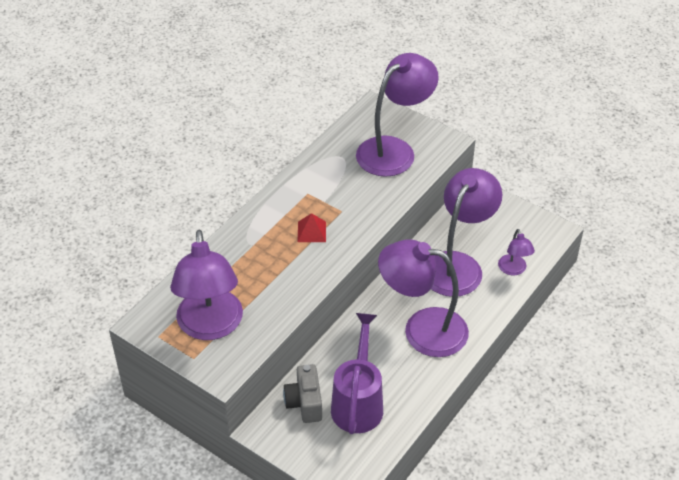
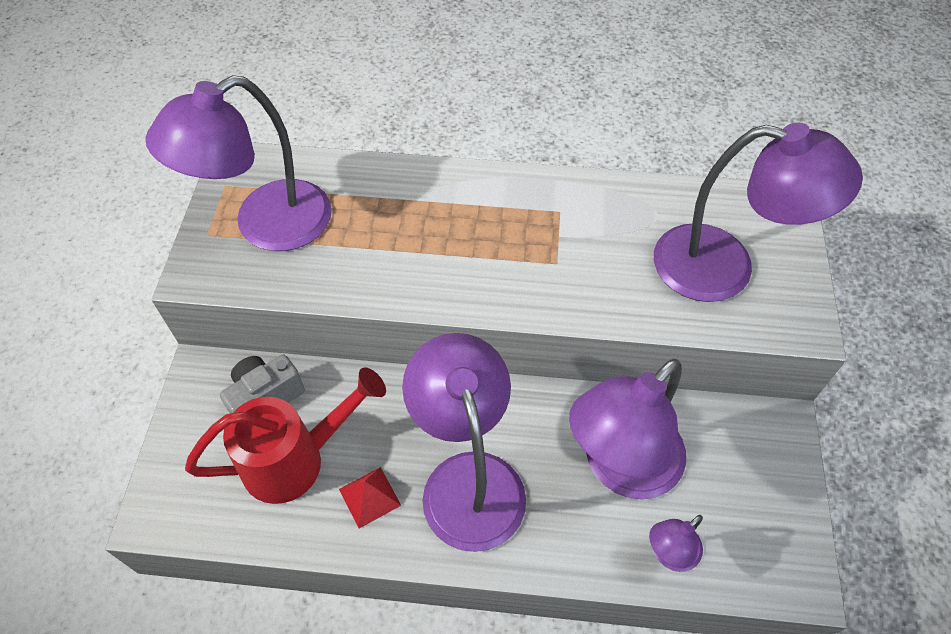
camera: 60 degrees right, 10 degrees up
(311, 231) = (494, 249): red pyramid -> red pyramid (370, 497)
(358, 402) = (295, 460): purple watering can -> red watering can
(457, 265) = (620, 468): purple lamp -> purple lamp turned 135 degrees clockwise

